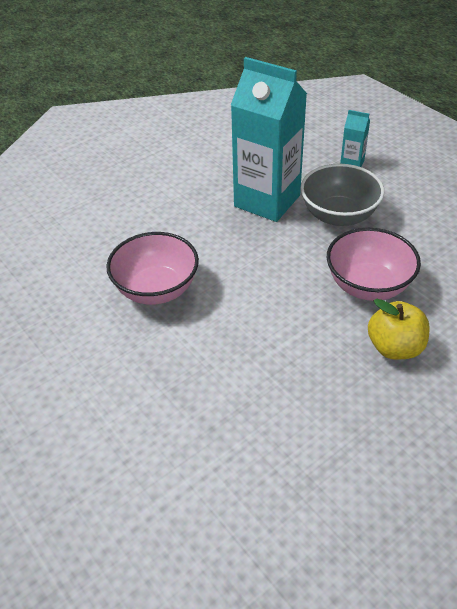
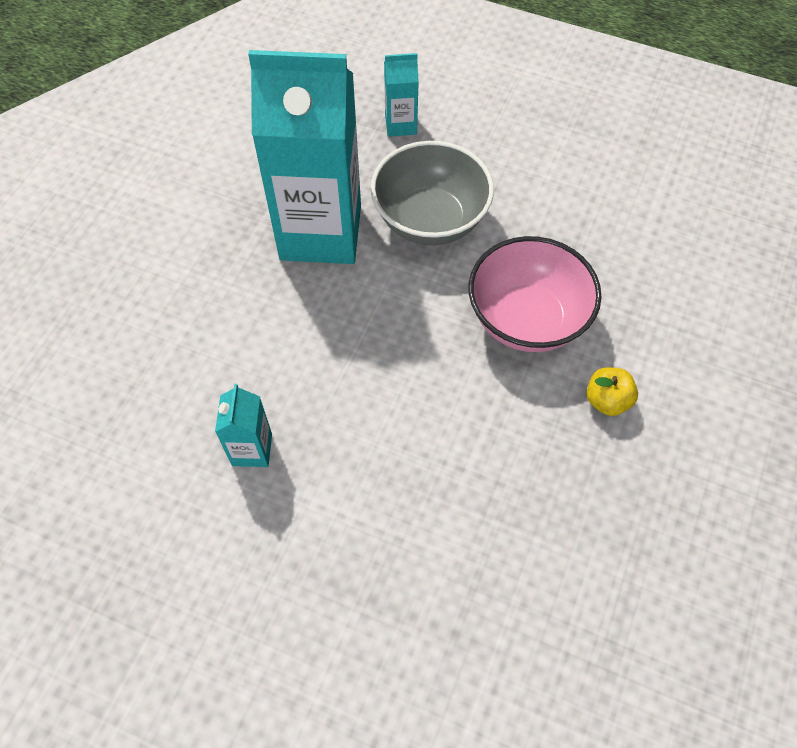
camera: 30 degrees left, 15 degrees up
(156, 289) = (252, 449): pink bowl -> turquoise carton
(395, 347) = (607, 400): yellow apple -> yellow apple, size x0.61

